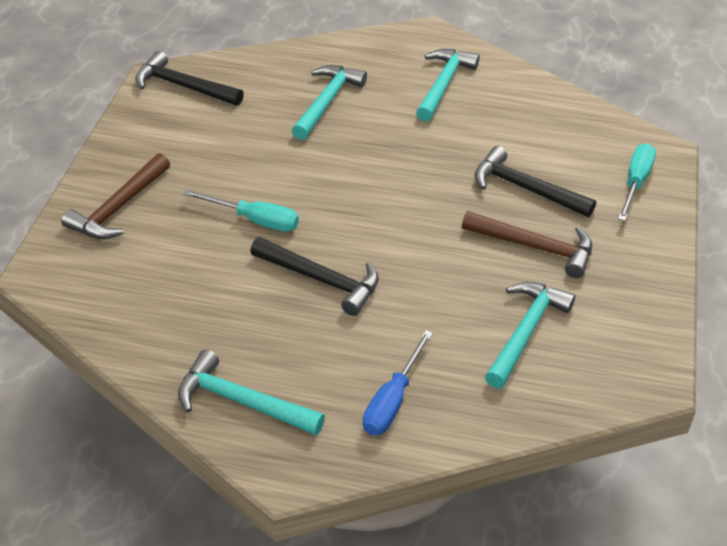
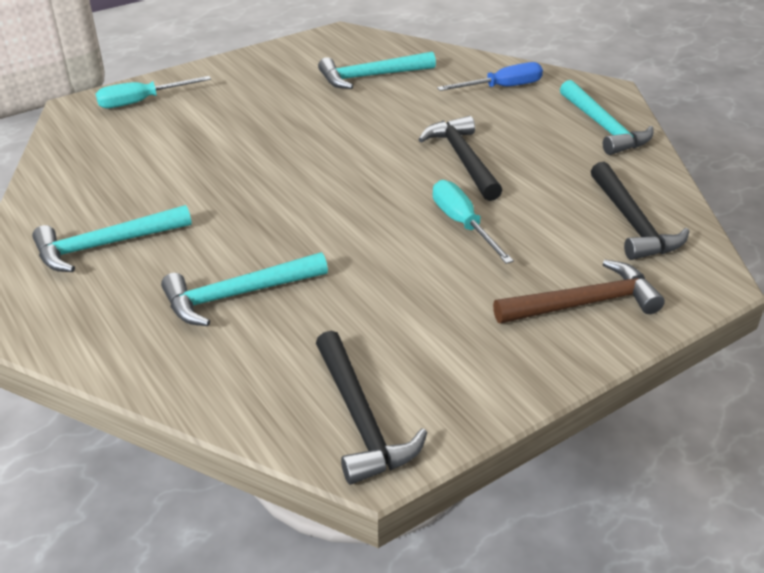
camera: 135 degrees left, 5 degrees down
(525, 188) = (218, 136): black hammer -> black hammer (632, 223)
(535, 248) = (283, 105): brown hammer -> none

